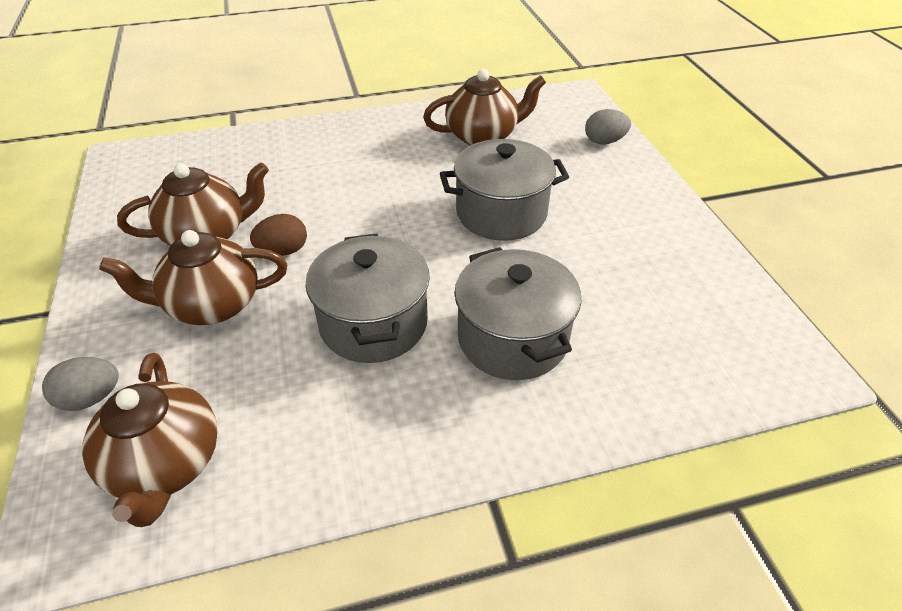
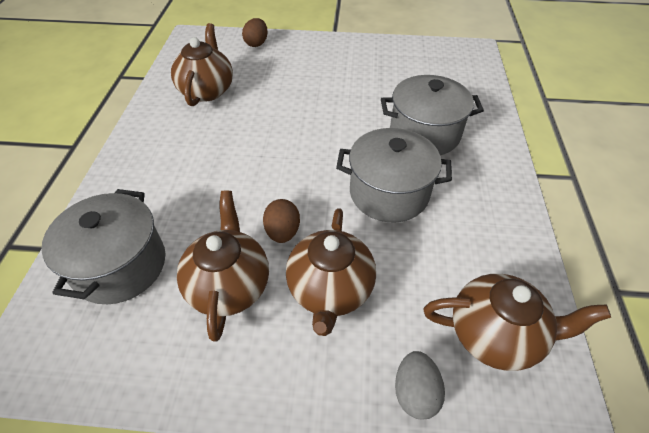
camera: 70 degrees left, 5 degrees up
(501, 213) = (304, 106): grey pot -> grey pot (120, 265)
(604, 141) = (256, 43): grey egg -> brown egg

